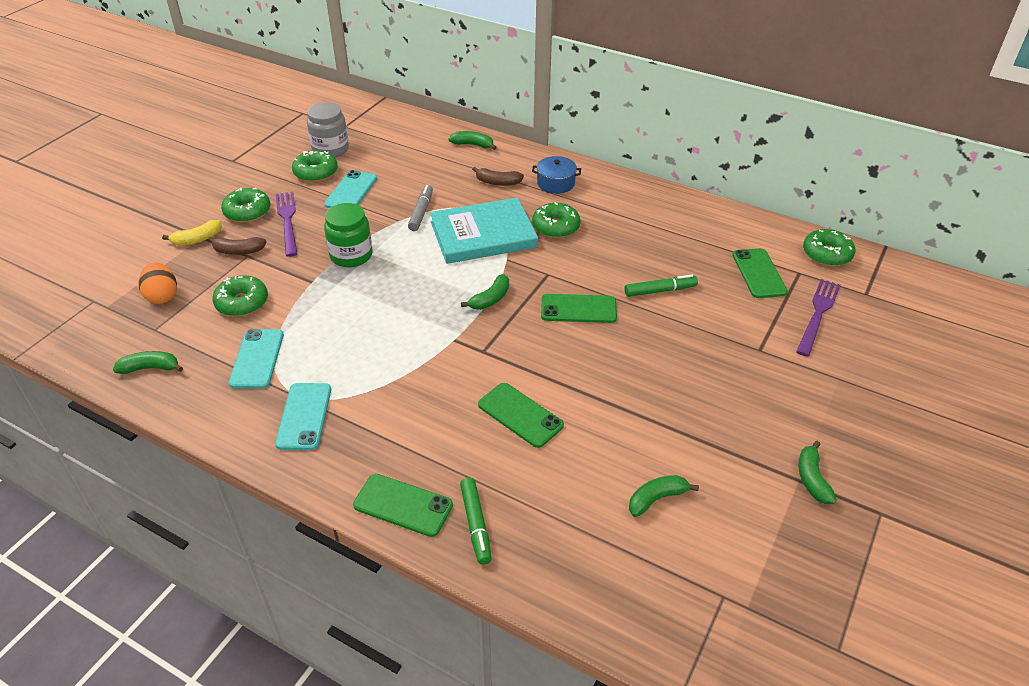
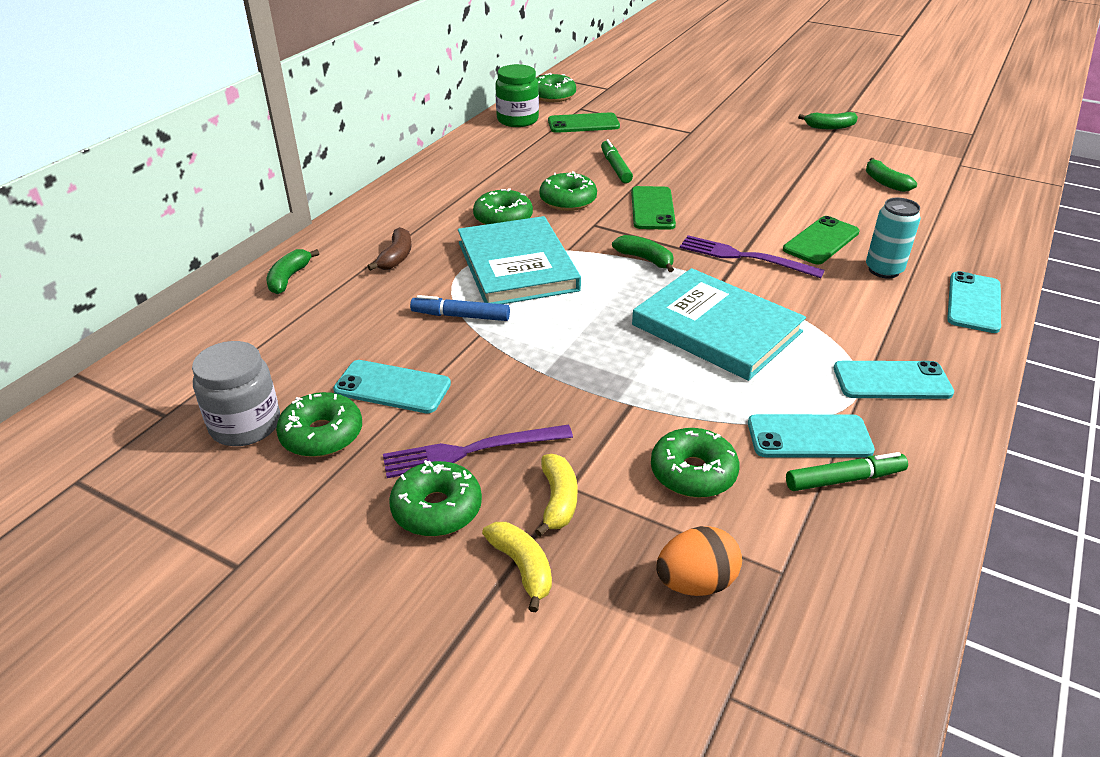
camera: 90 degrees left, 5 degrees down
(150, 368) = (872, 555): green banana -> none
(238, 251) = (558, 501): brown banana -> yellow banana
(351, 255) = (565, 372): green jar -> green jar (517, 120)
(388, 329) = (716, 328): none -> turquoise book
(403, 505) = (974, 302): green phone -> turquoise phone
(421, 212) = (460, 316): grey marker -> blue marker
(465, 450) = (883, 270): none -> turquoise can
(476, 524) = (968, 262): green marker -> green marker (844, 479)
(556, 183) = (408, 217): blue pot -> none
(589, 260) = (568, 200): none -> green donut
(818, 314) = (638, 107): purple fork -> purple fork (744, 257)

